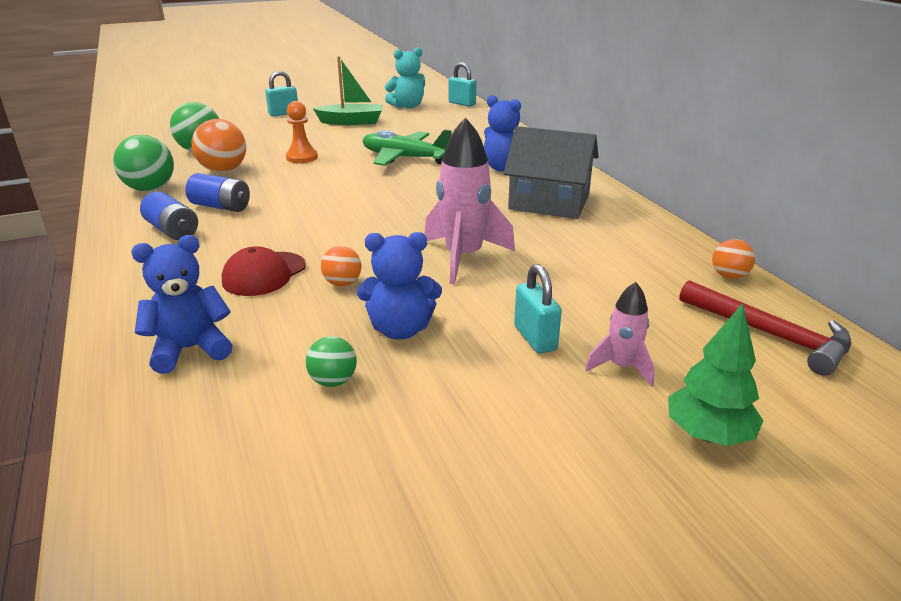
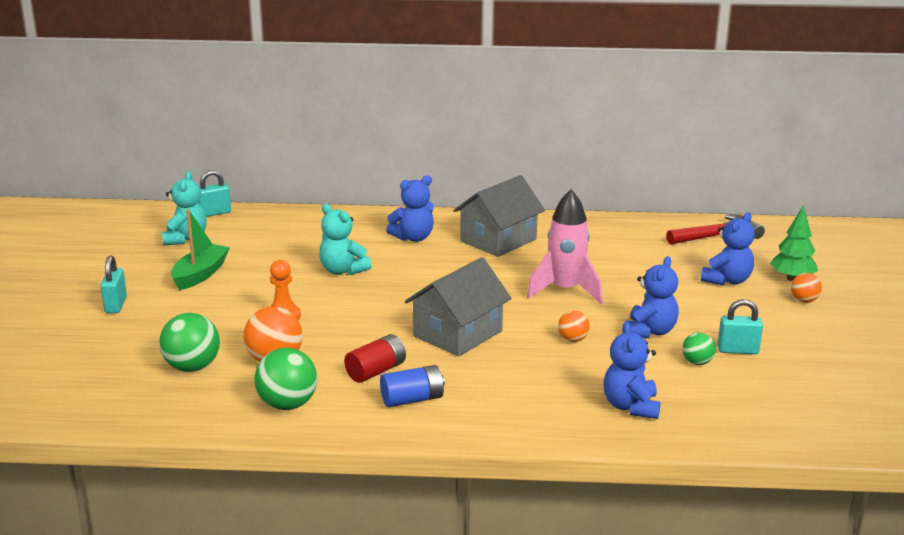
camera: 65 degrees left, 5 degrees down
(221, 206) = (376, 371): blue battery -> red battery
(264, 274) = (535, 367): red cap -> none
(316, 224) = (457, 333): none -> grey house
(405, 158) = (342, 270): green plane -> turquoise teddy bear
(535, 338) = (685, 294): turquoise padlock -> turquoise padlock (737, 350)
(621, 367) = (727, 280): pink rocket -> blue teddy bear
(729, 276) = (650, 223): orange ball -> orange ball (804, 300)

